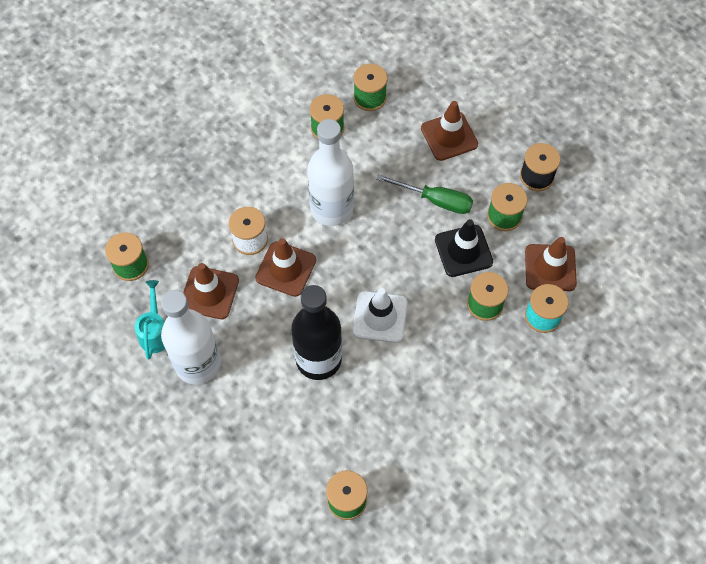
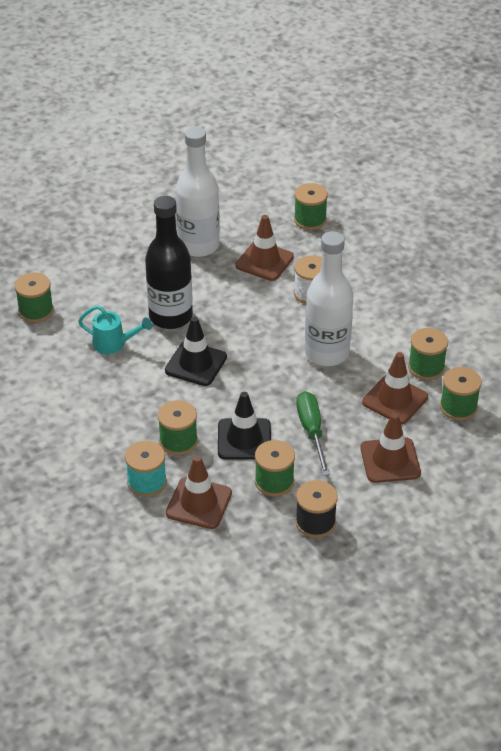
camera: 105 degrees right, 20 degrees down
(155, 332) = (238, 226): turquoise watering can -> turquoise watering can (113, 344)
(285, 269) = (271, 311): brown traffic cone -> brown traffic cone (395, 400)
(380, 317) = (196, 364): white traffic cone -> black traffic cone
(435, 200) = (311, 431): green screwdriver -> green screwdriver turned 135 degrees clockwise

